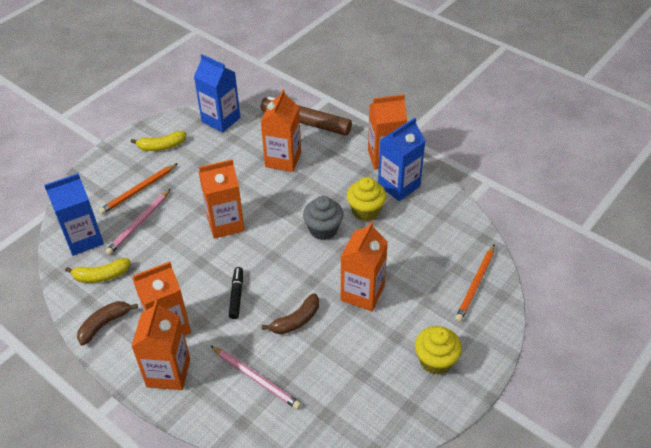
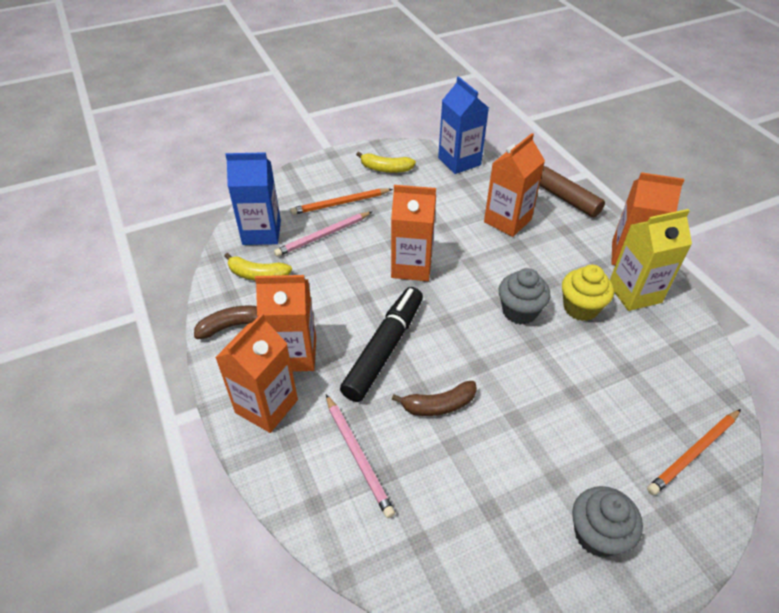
camera: 25 degrees right, 0 degrees up
(236, 295) = (384, 349): black marker -> black marker, size x1.96
(362, 293) = (535, 404): orange carton -> none
(398, 186) = (634, 293): blue carton -> yellow carton
(435, 361) = (597, 534): yellow cupcake -> grey cupcake

